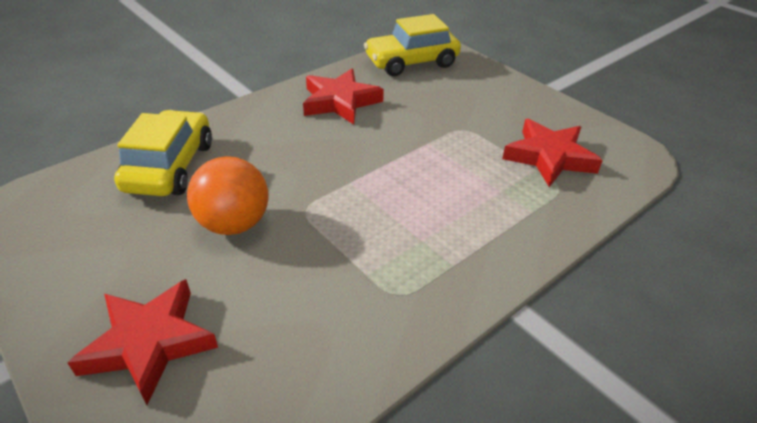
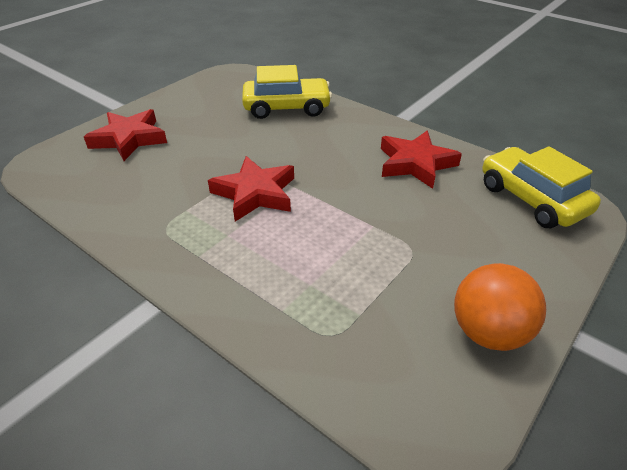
camera: 80 degrees right, 0 degrees up
(234, 224) = (232, 144): orange ball -> orange ball (488, 332)
(549, 157) = (390, 327): red star -> red star (255, 193)

